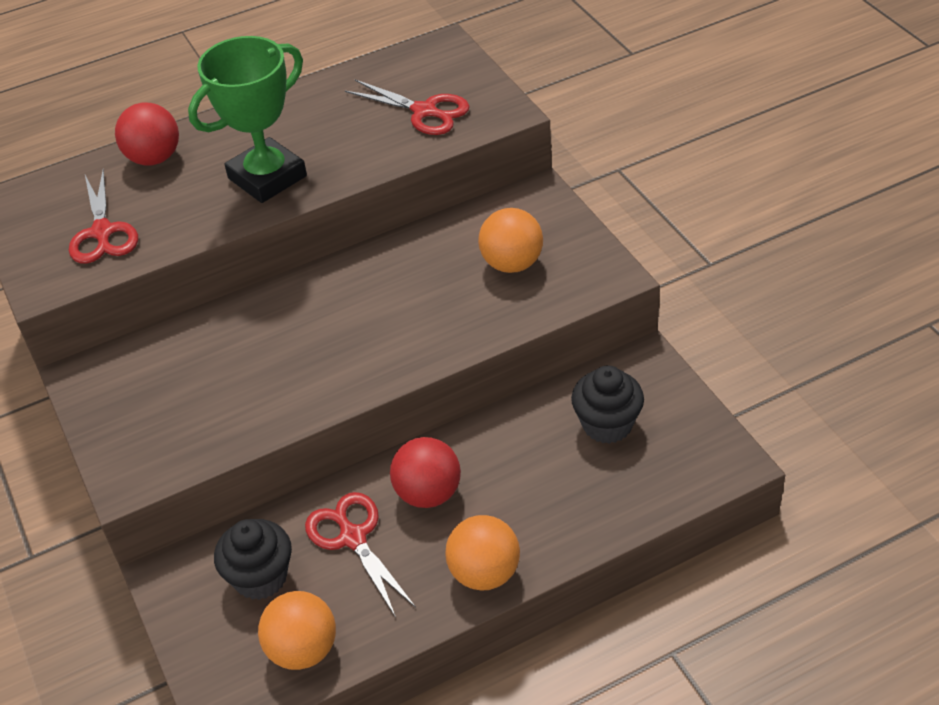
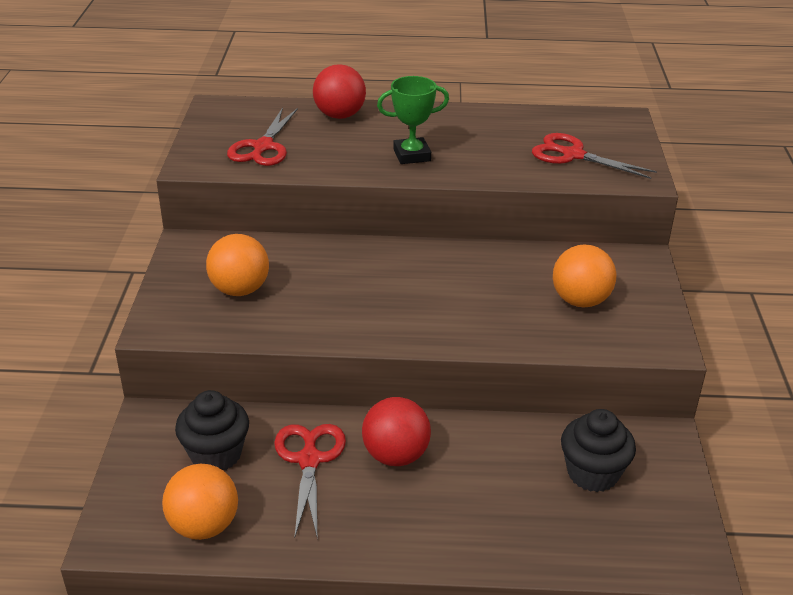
camera: 25 degrees right, 10 degrees down
(267, 177) = (412, 155): green trophy -> green trophy, size x0.61
(424, 111) = (573, 155): red scissors -> red scissors turned 150 degrees clockwise
(484, 573) = (396, 541): orange ball -> orange ball (240, 290)

